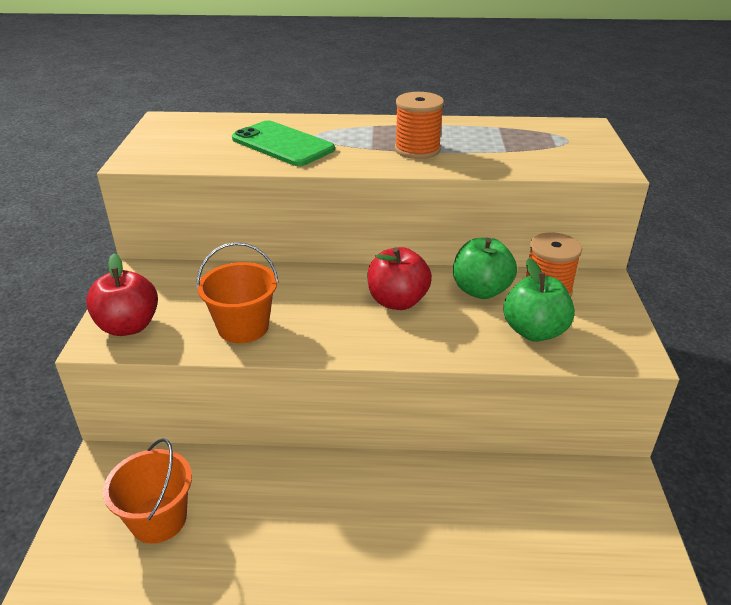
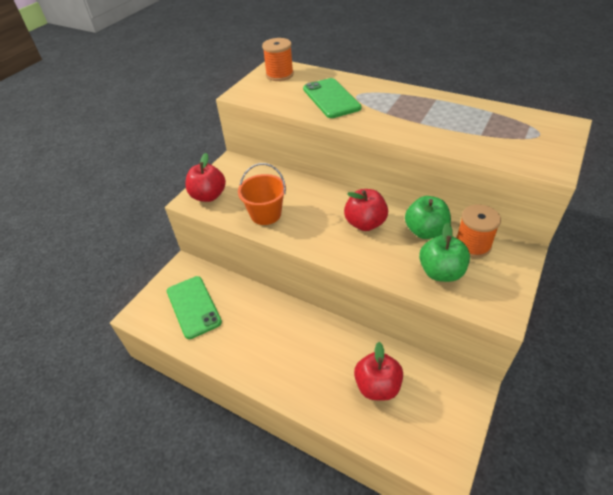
camera: 30 degrees right, 10 degrees up
(158, 519) = (193, 307): orange bucket -> green phone
(417, 149) = (416, 120): orange spool -> orange spool (279, 75)
(512, 523) = (377, 386): none -> red apple

